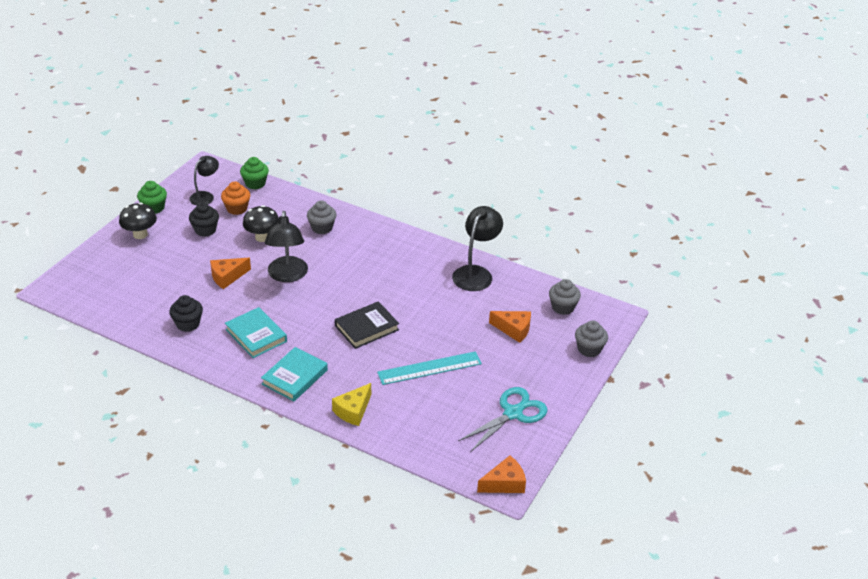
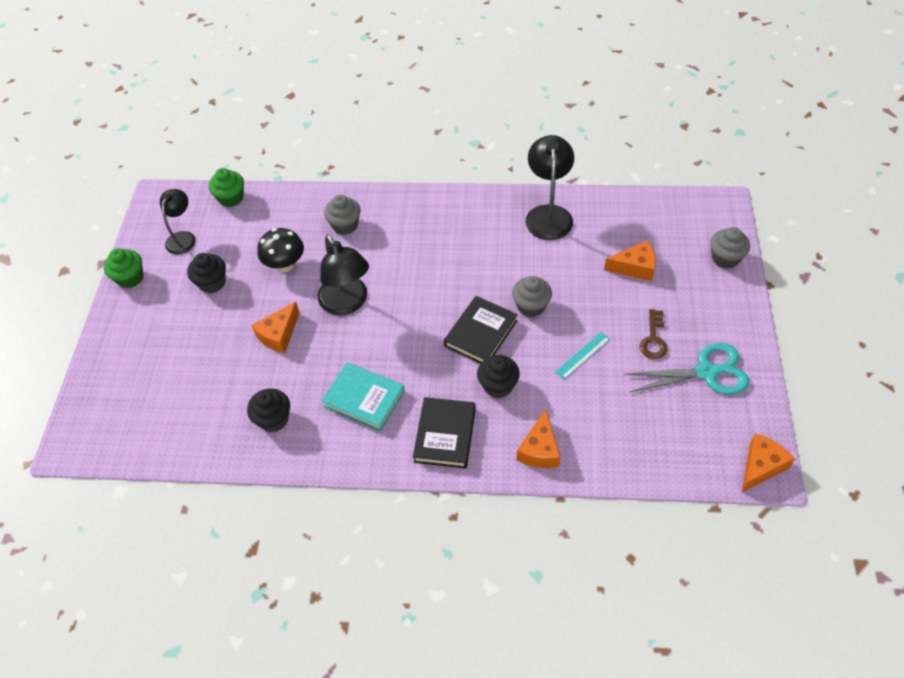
camera: 20 degrees left, 15 degrees up
(140, 234) = (136, 321): black mushroom -> none
(237, 208) = (231, 239): orange cupcake -> none
(294, 377) = (445, 435): turquoise book -> black book
(353, 411) = (540, 449): yellow cheese -> orange cheese
(354, 363) = (498, 385): none -> black cupcake
(429, 368) = (582, 355): turquoise ruler -> turquoise ruler, size x0.54
(490, 378) = (653, 339): none -> brown key
(513, 413) = (707, 372): turquoise scissors -> turquoise scissors turned 60 degrees clockwise
(563, 307) = (664, 219): grey cupcake -> grey cupcake (531, 306)

